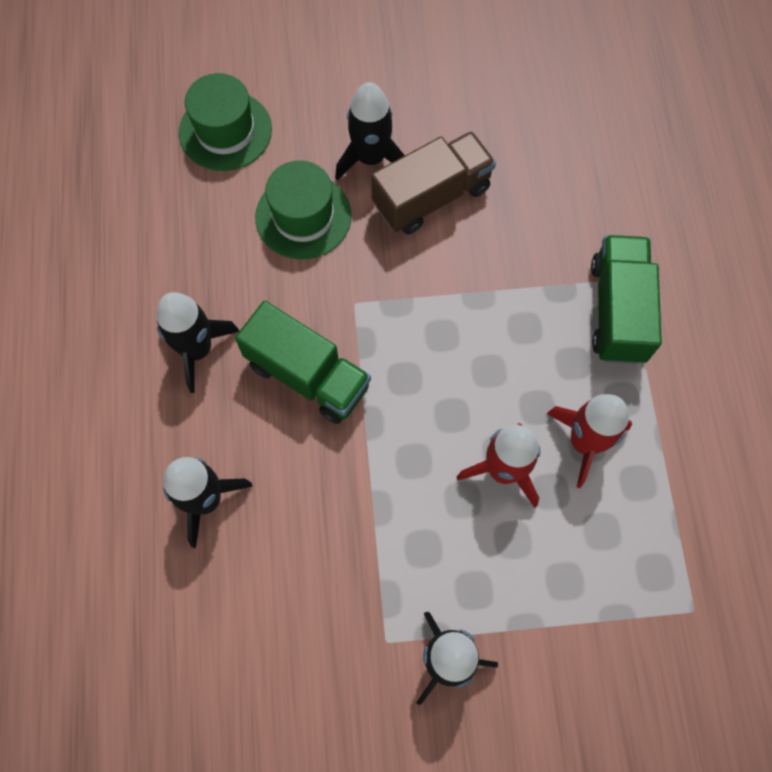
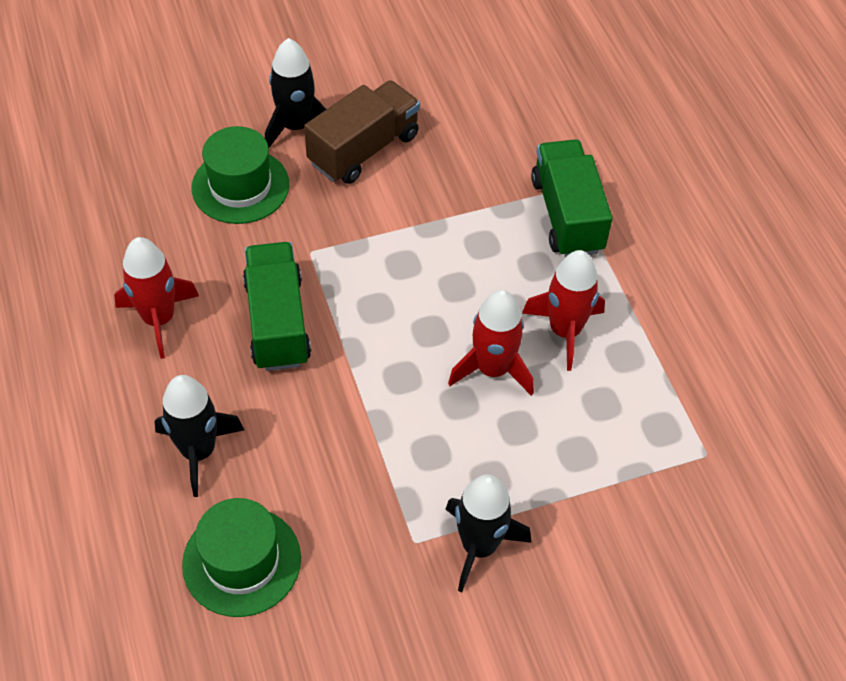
camera: 15 degrees left, 15 degrees down
(197, 349) = (159, 319): black rocket -> red rocket
(225, 131) = (144, 126): green hat -> green hat (242, 561)
(307, 375) = (277, 322): green truck -> green truck turned 120 degrees counterclockwise

